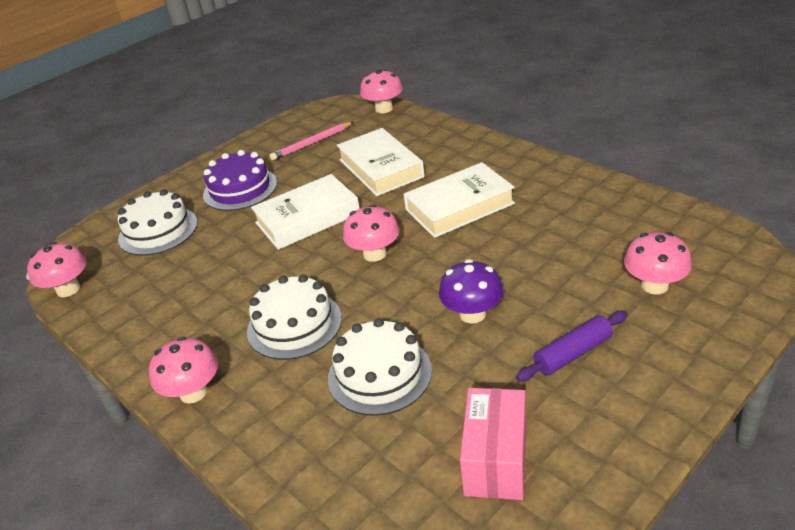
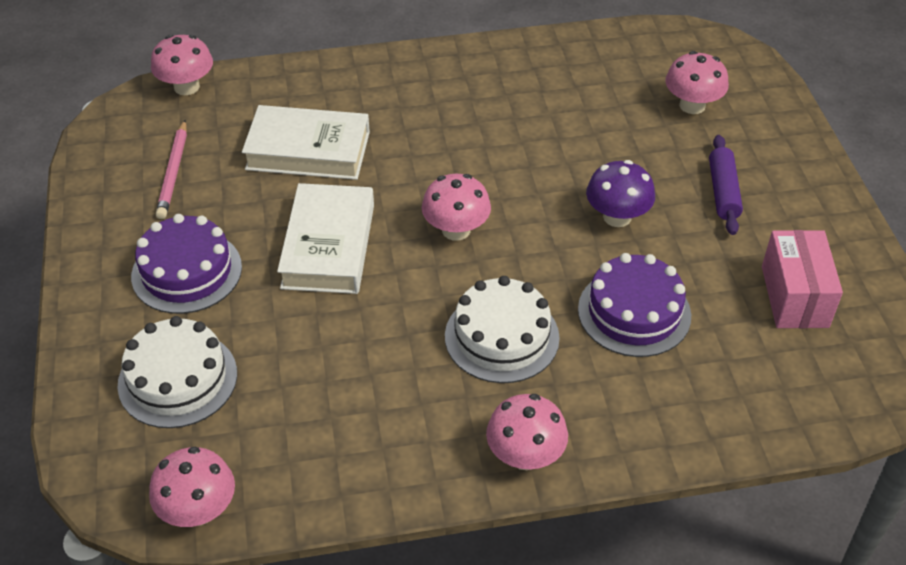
camera: 60 degrees left, 10 degrees up
(379, 374) = (634, 312): white cake -> purple cake
(459, 206) = (452, 139): white book -> none
(495, 460) = (794, 296): pink box -> pink box turned 45 degrees clockwise

